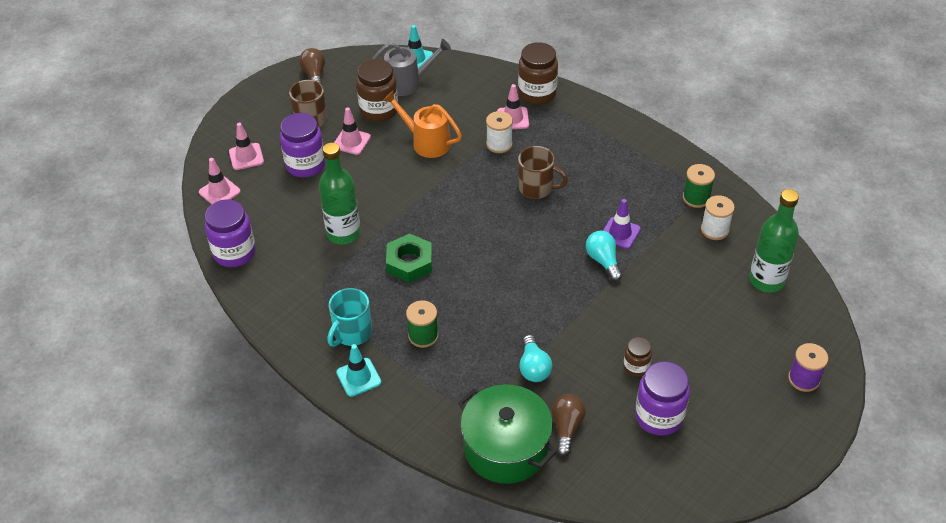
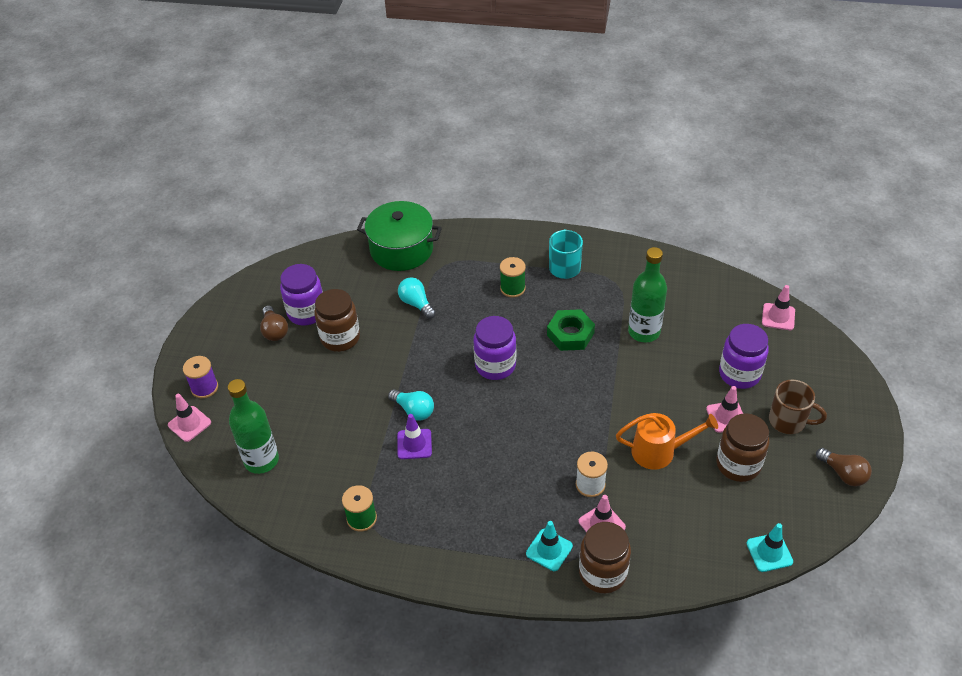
camera: 150 degrees right, 0 degrees up
(234, 253) = (708, 279): purple jar -> purple jar (495, 365)
(246, 157) = (796, 356): pink traffic cone -> pink traffic cone (189, 424)
(358, 377) = (533, 244): turquoise traffic cone -> turquoise traffic cone (549, 550)
(408, 83) = (744, 515): grey watering can -> none
(537, 188) = (518, 453): brown mug -> none
(566, 428) = (368, 278): brown light bulb -> brown light bulb (274, 331)
(636, 367) = (340, 338): brown jar -> brown jar, size x1.80
(714, 230) = (328, 490): white spool -> none

